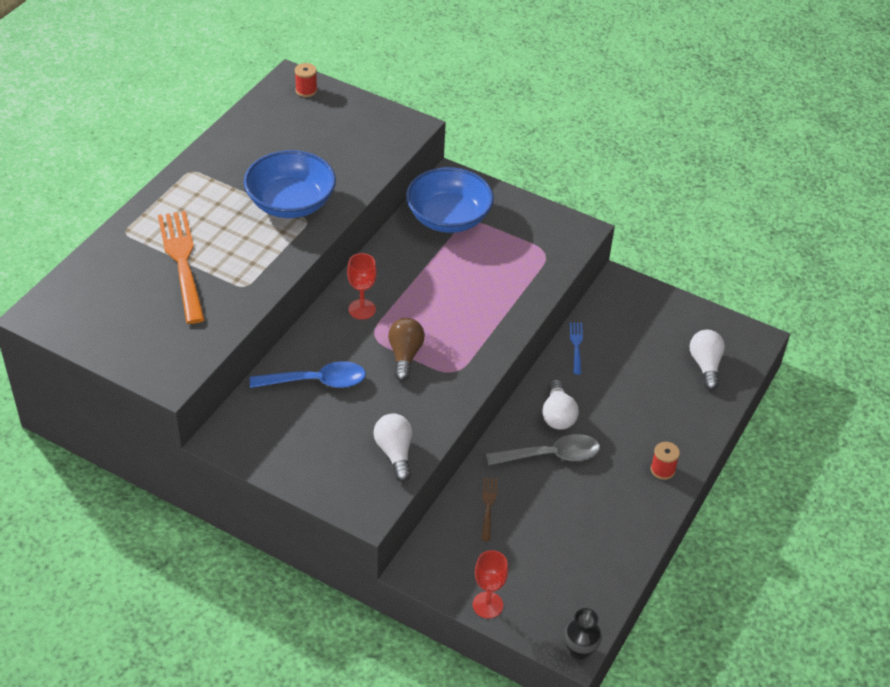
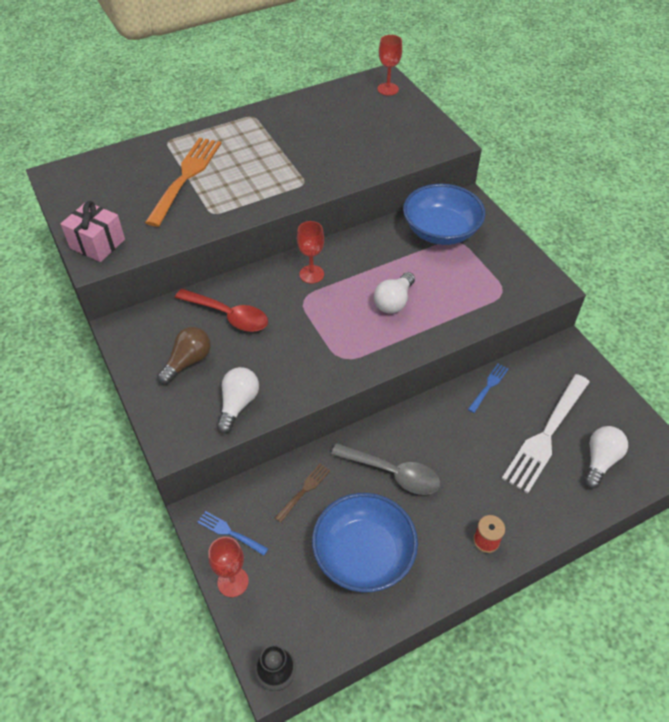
camera: 35 degrees right, 5 degrees up
(156, 363) = (97, 244): none -> pink gift
(291, 203) = (303, 165): blue bowl -> blue bowl (363, 554)
(306, 90) = (388, 89): red spool -> red goblet
(317, 381) = (229, 315): blue spoon -> red spoon
(405, 355) = (314, 326): brown light bulb -> brown light bulb (188, 362)
(453, 570) = (230, 533): none -> blue fork
(558, 415) = (426, 440): white light bulb -> white light bulb (394, 302)
(650, 364) = (546, 434): none -> white fork

